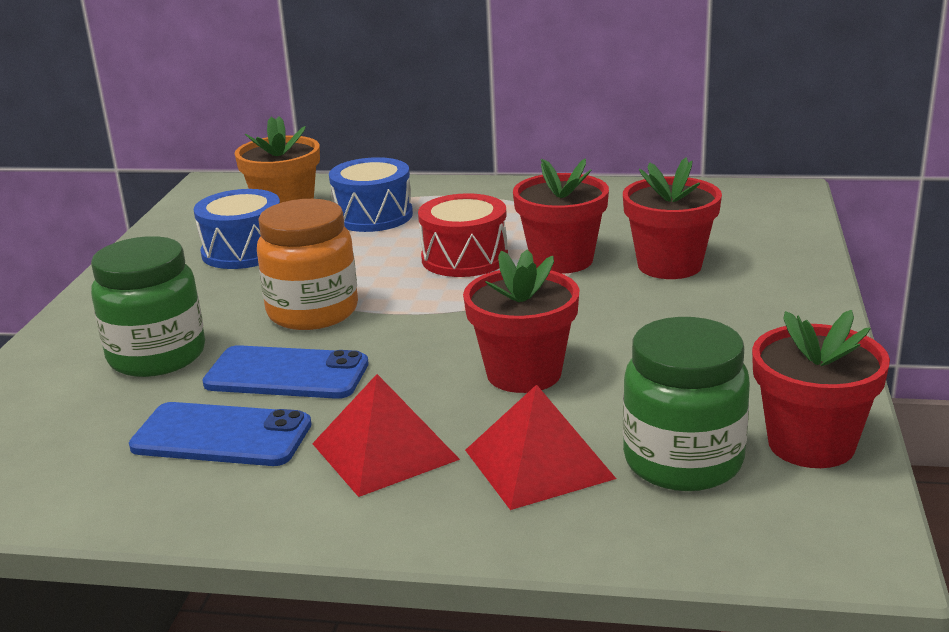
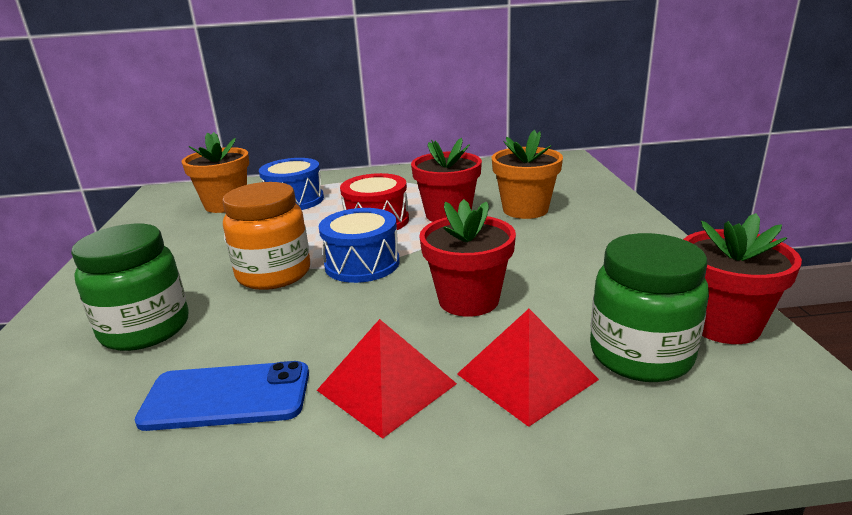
camera: 15 degrees left, 0 degrees up
(243, 251) = (201, 235): blue drum -> blue drum (362, 264)
(286, 374) = (269, 328): blue phone -> none
(669, 265) = (525, 209): red flower pot -> orange flower pot

